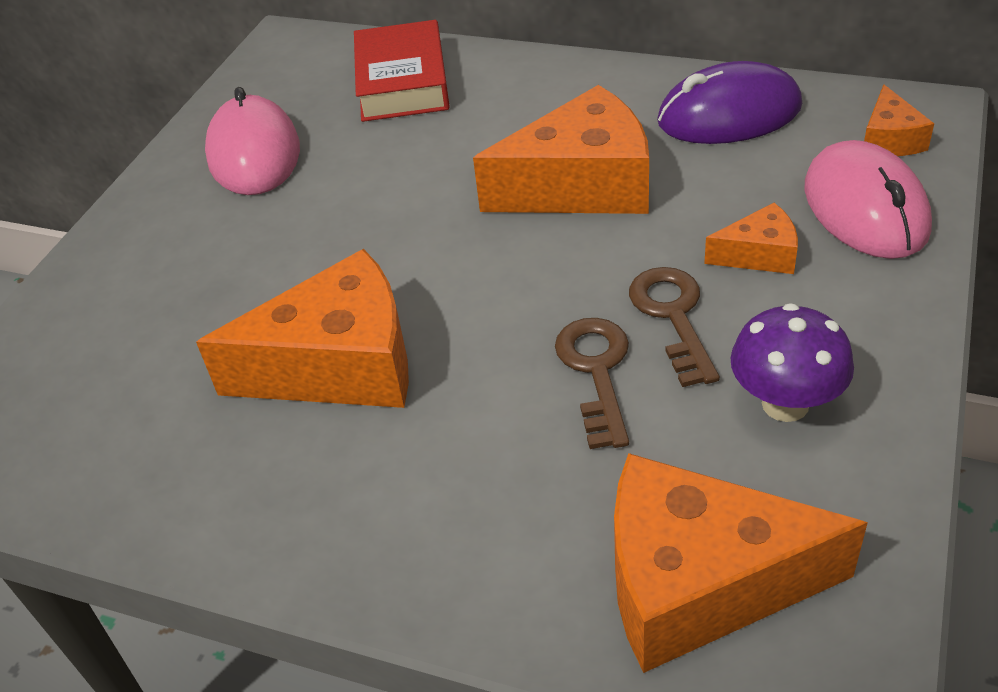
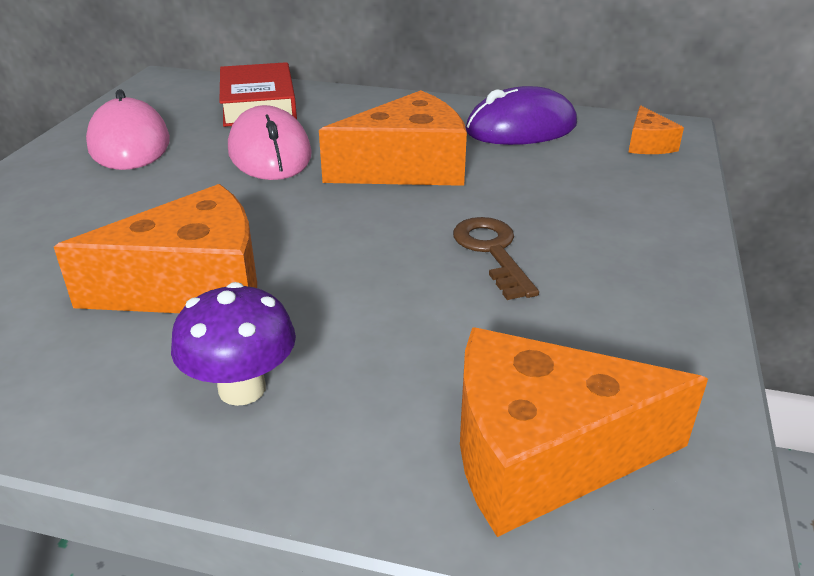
camera: 10 degrees left, 10 degrees down
(596, 372) = (429, 290): brown key -> none
(759, 254) = (558, 212): orange cheese -> none
(785, 404) = (598, 312): purple mushroom -> purple mushroom (242, 388)
(865, 208) = (638, 184): pink mouse -> pink mouse (269, 153)

